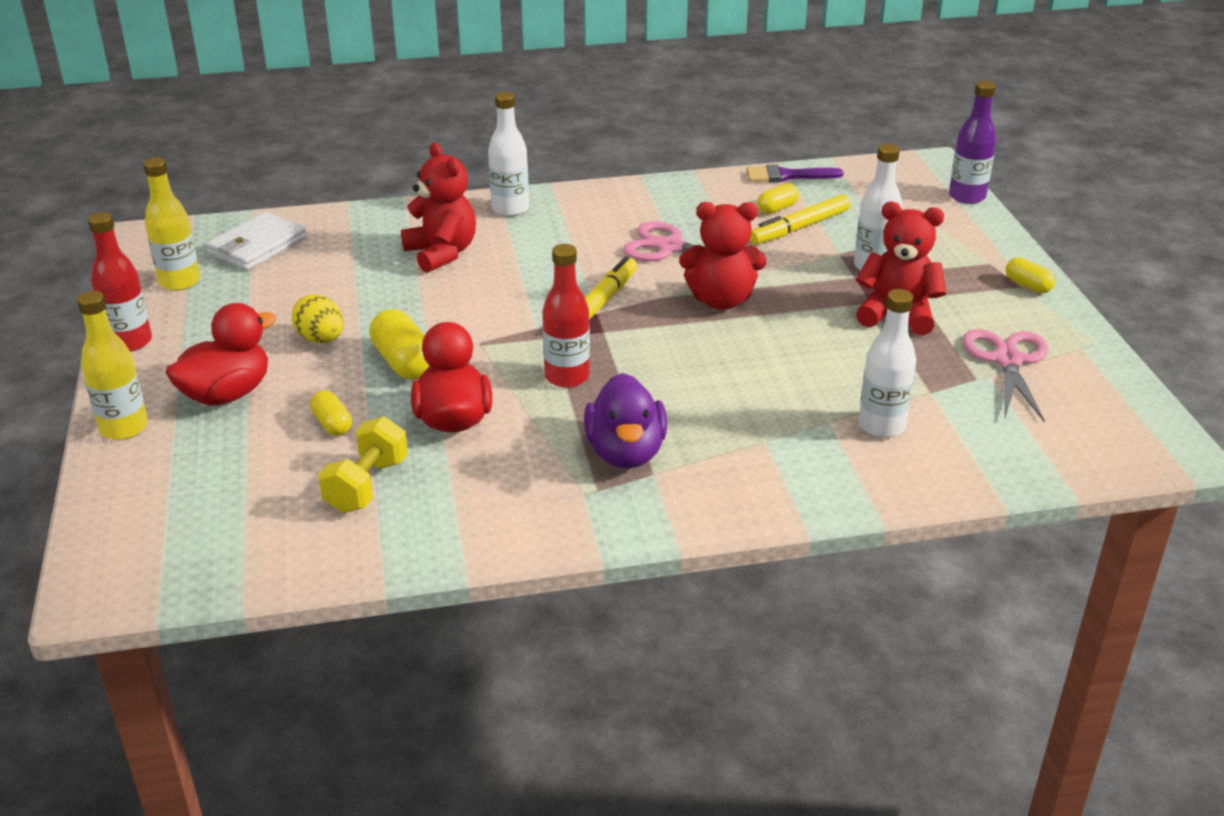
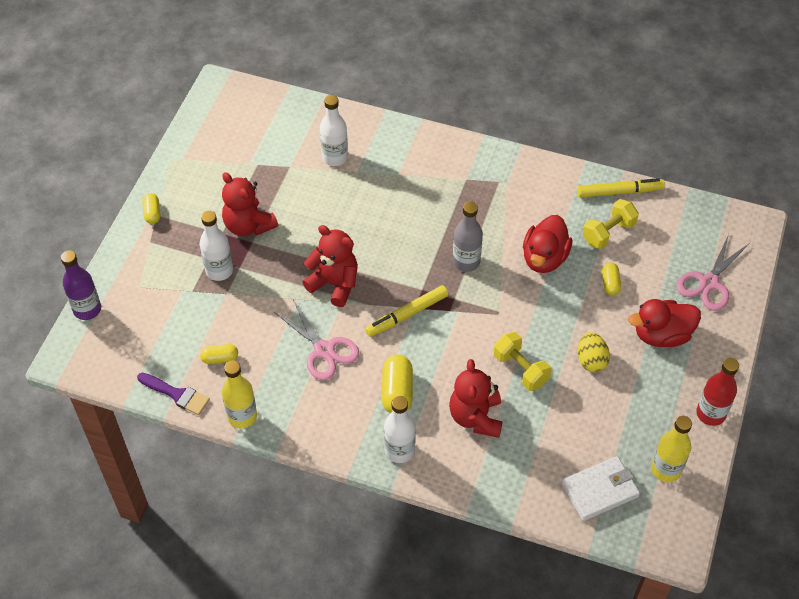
camera: 150 degrees left, 20 degrees up
(124, 428) = (726, 332): yellow bottle -> yellow bottle (242, 416)
(404, 363) = (550, 315): yellow capsule -> yellow capsule (397, 392)
(413, 304) = (520, 369): none -> yellow dumbbell
(567, 377) = (466, 262): red bottle -> grey bottle
(625, 452) = (470, 196): purple duck -> none
(799, 228) = (225, 330): yellow marker -> yellow marker (619, 192)
(1007, 360) = (229, 167): pink scissors -> pink scissors (709, 283)

